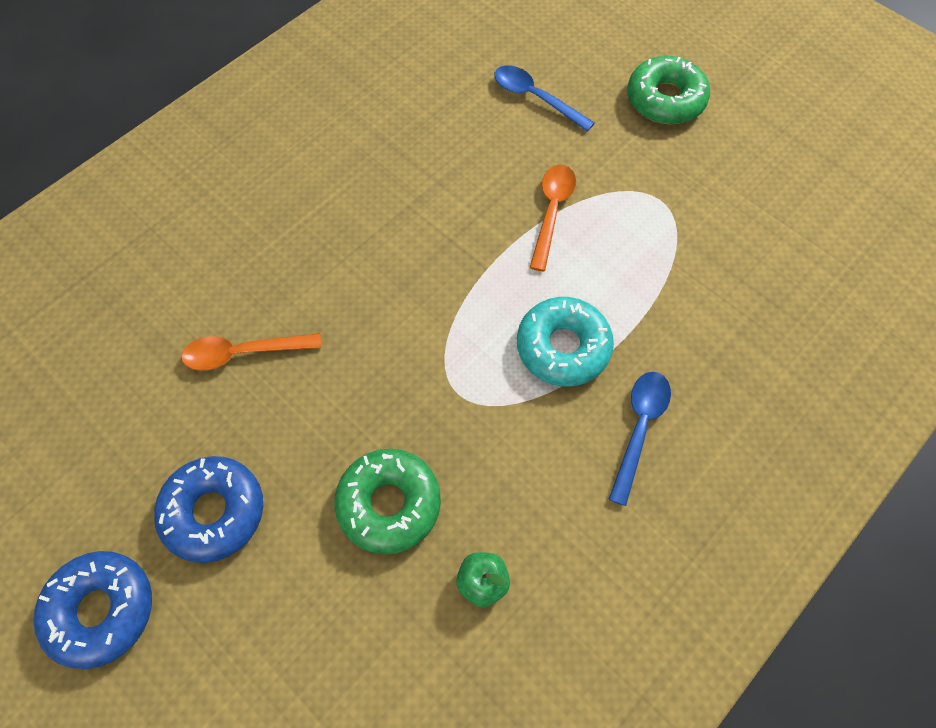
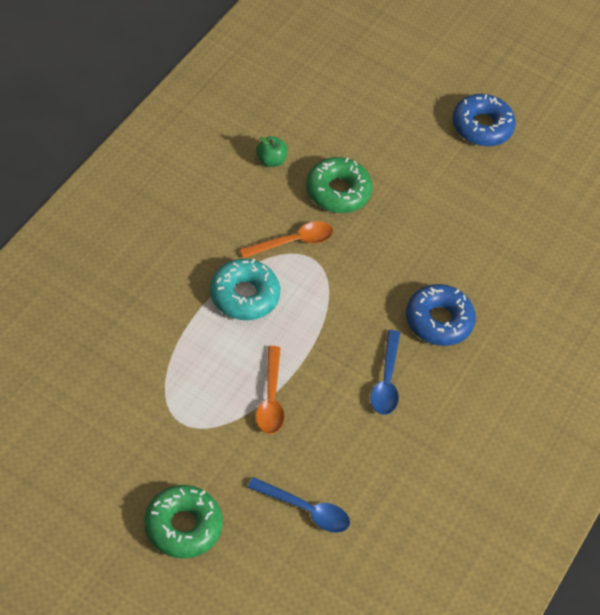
camera: 160 degrees right, 10 degrees down
(214, 512) = (442, 176): blue donut -> blue donut (438, 321)
(243, 353) = (467, 265): orange spoon -> orange spoon (293, 242)
(639, 428) = (184, 251): blue spoon -> blue spoon (386, 381)

